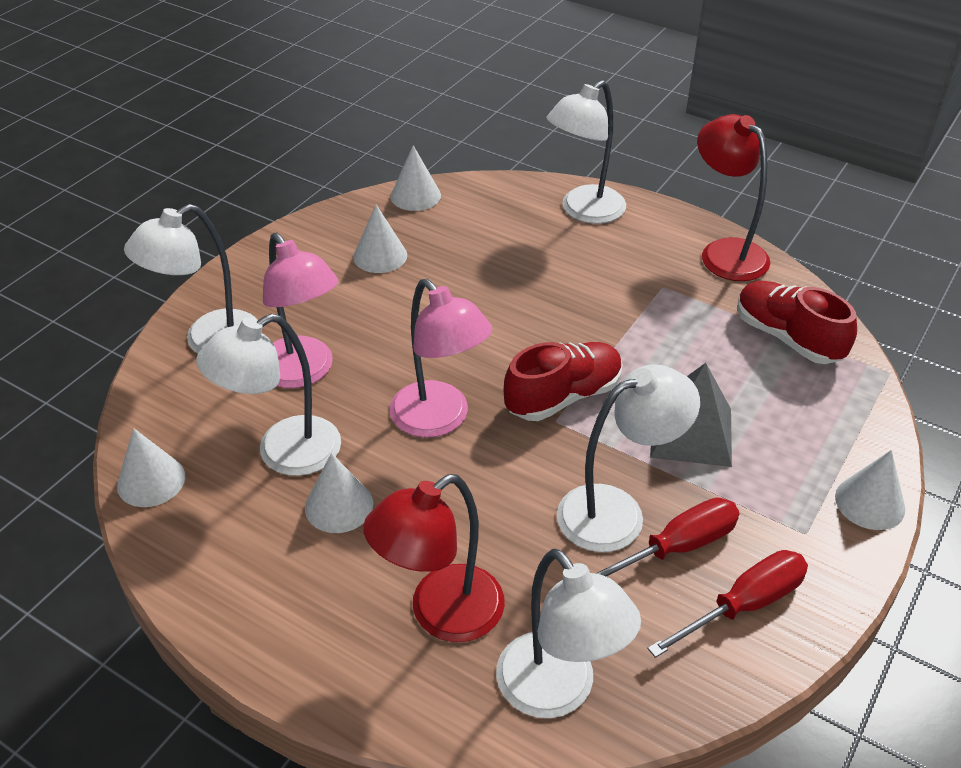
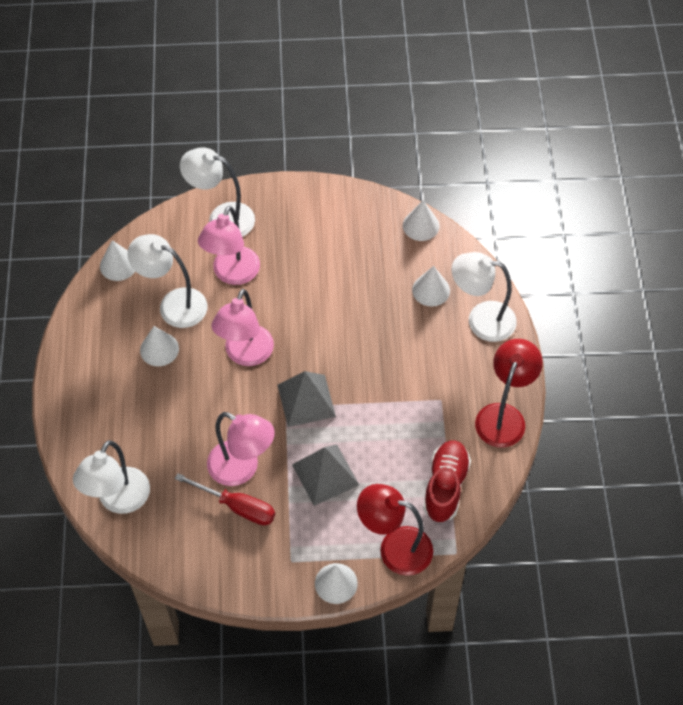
camera: 55 degrees right, 15 degrees up
(380, 256) = (351, 245): white cone -> white cone (431, 290)
(441, 614) = (128, 430): red lamp -> red lamp (394, 547)
(563, 396) = (306, 400): red shoe -> grey pyramid
(617, 512) = (242, 468): white lamp -> pink lamp
(743, 605) = (222, 553): red screwdriver -> none

